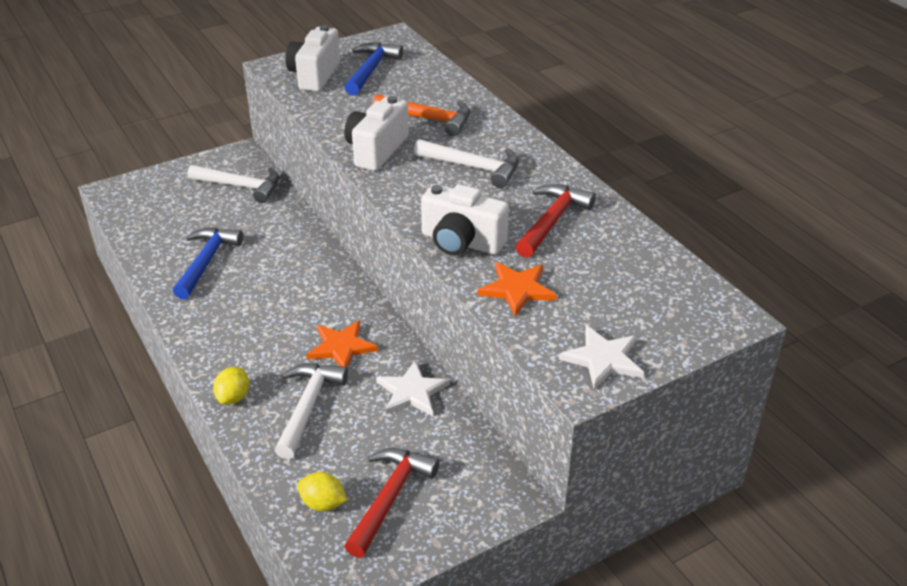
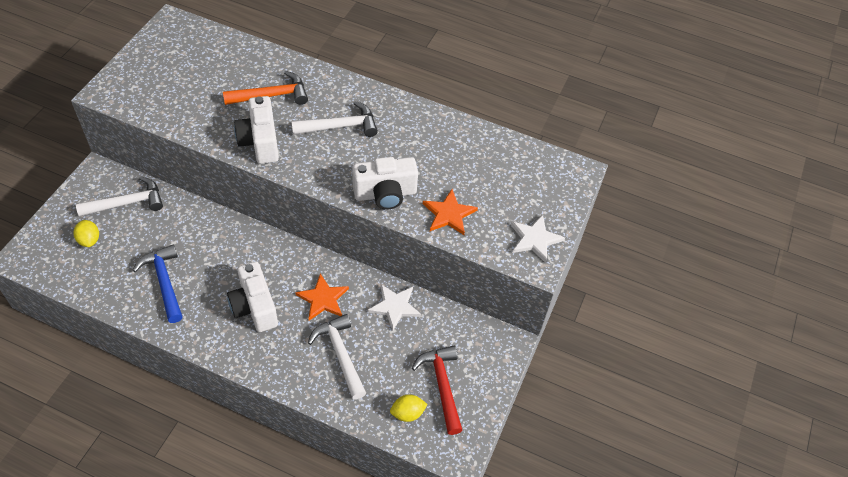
camera: 40 degrees left, 15 degrees up
(233, 397) = (286, 376): yellow lemon -> yellow lemon (89, 240)
(315, 75) = (146, 89): white camera -> white camera (254, 307)
(371, 70) = (186, 65): blue hammer -> none
(552, 221) = (426, 149): red hammer -> none

